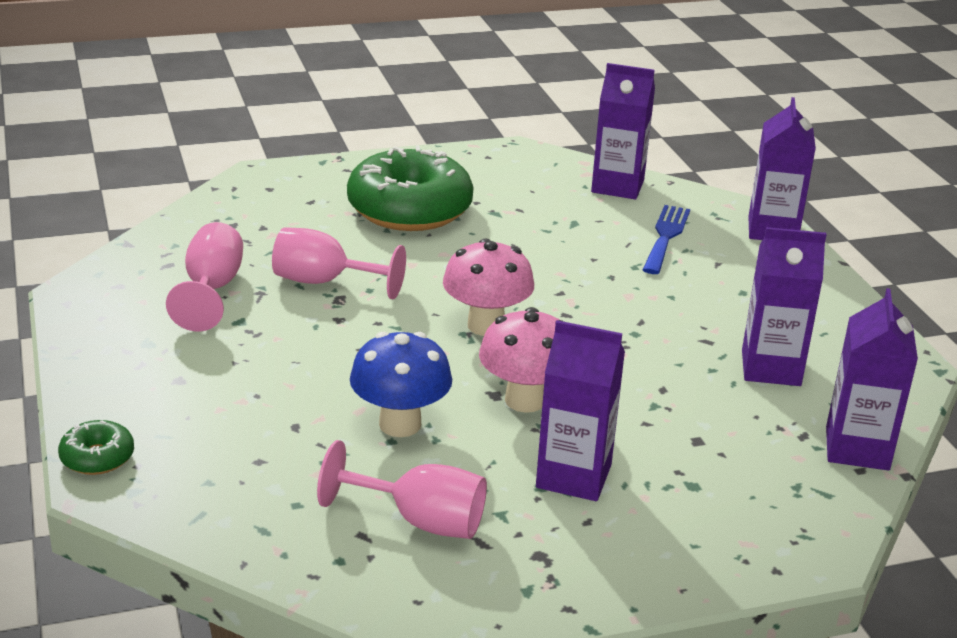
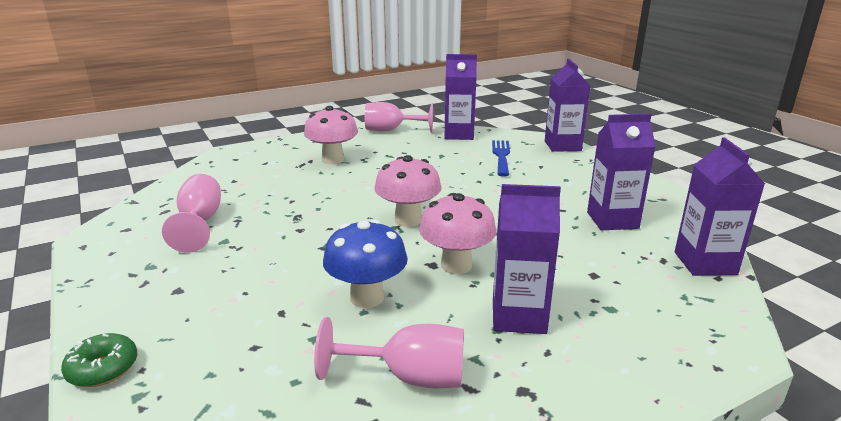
camera: 10 degrees left, 5 degrees down
(324, 282) = (284, 207): pink goblet -> pink goblet (391, 130)
(409, 209) = (333, 160): green donut -> pink mushroom

